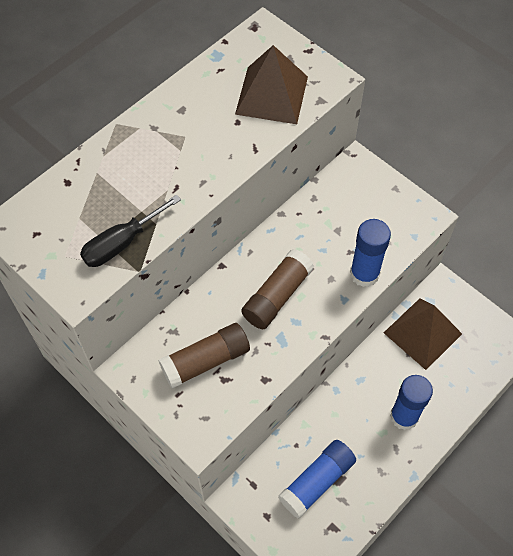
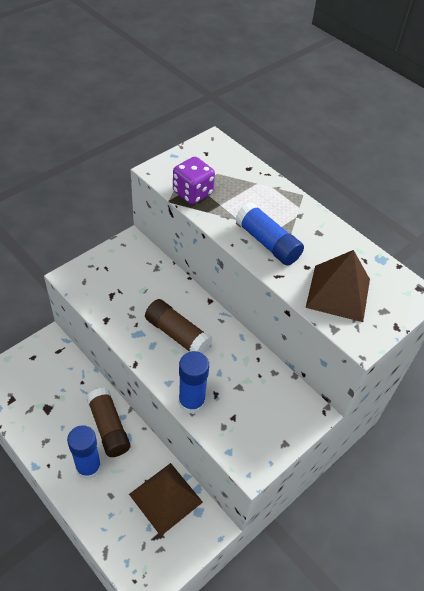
camera: 90 degrees right, 10 degrees down
(121, 243) = (193, 193): black screwdriver -> purple dice
(205, 361) = (128, 285): brown glue stick -> brown glue stick (109, 427)
(317, 482) = (49, 393): blue glue stick -> blue glue stick (267, 242)

